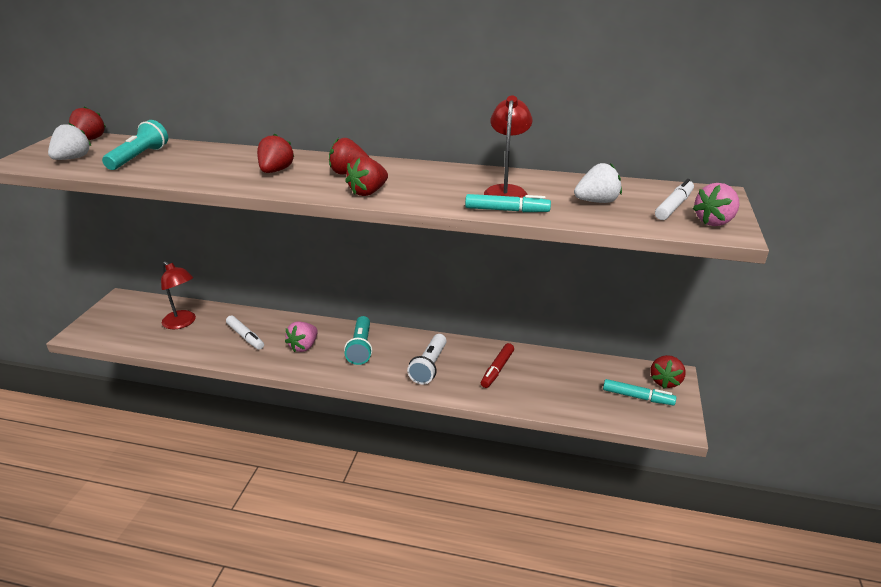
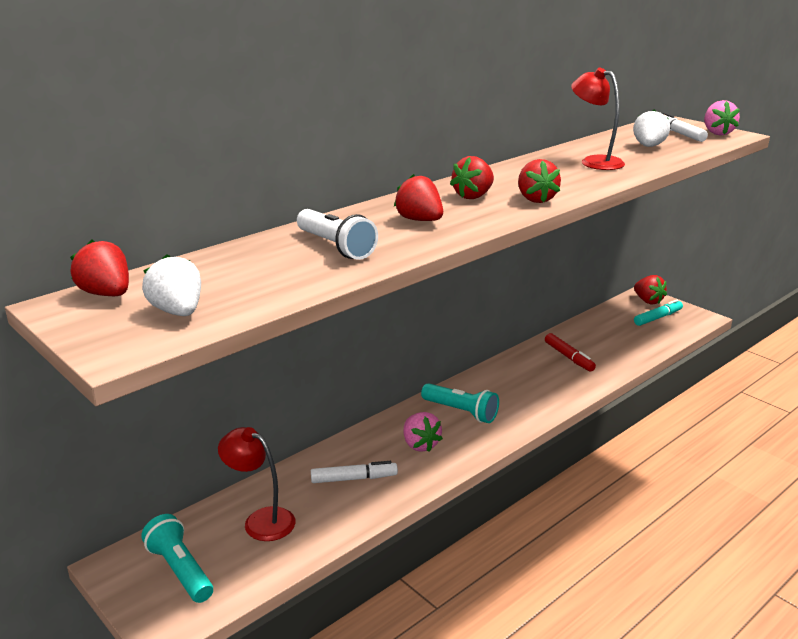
camera: 55 degrees left, 5 degrees down
(139, 157) = (252, 273): turquoise flashlight -> turquoise flashlight (180, 570)
(182, 323) = (261, 520): red lamp -> red lamp turned 135 degrees counterclockwise
(429, 366) = (532, 386): white flashlight -> white flashlight (335, 247)
(507, 210) = (635, 170): turquoise marker -> none

